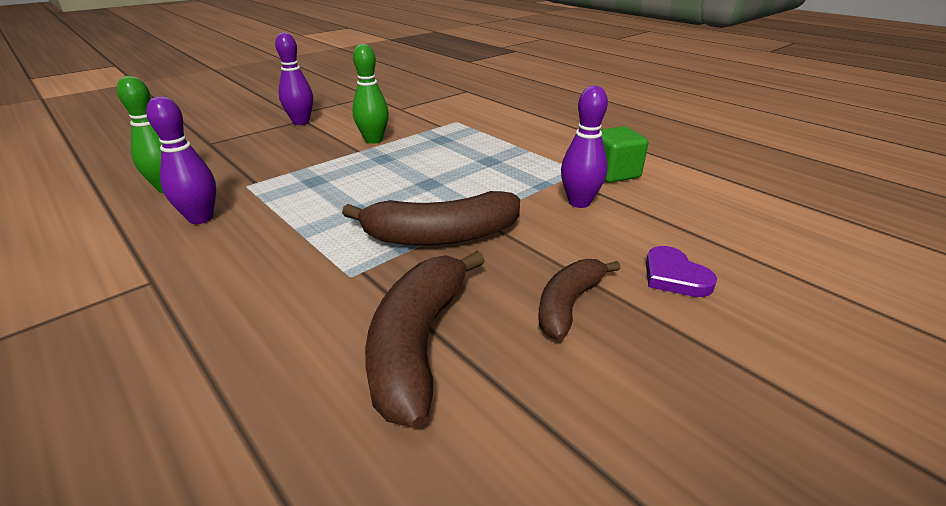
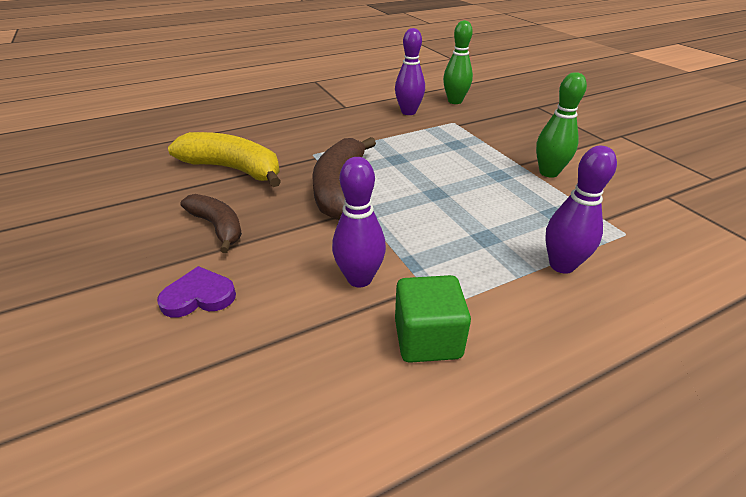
camera: 105 degrees right, 5 degrees up
(301, 122) = (597, 139): purple bowling pin -> purple bowling pin (561, 265)
(418, 344) = (234, 169): brown banana -> yellow banana

